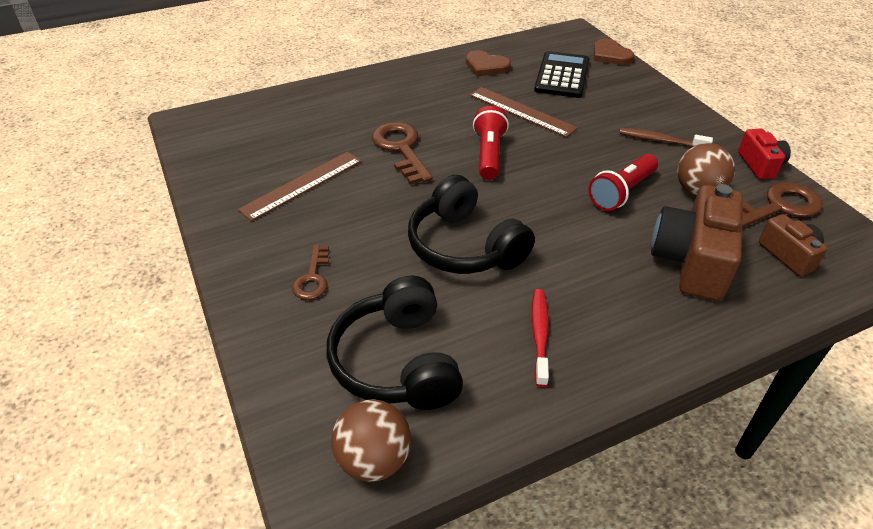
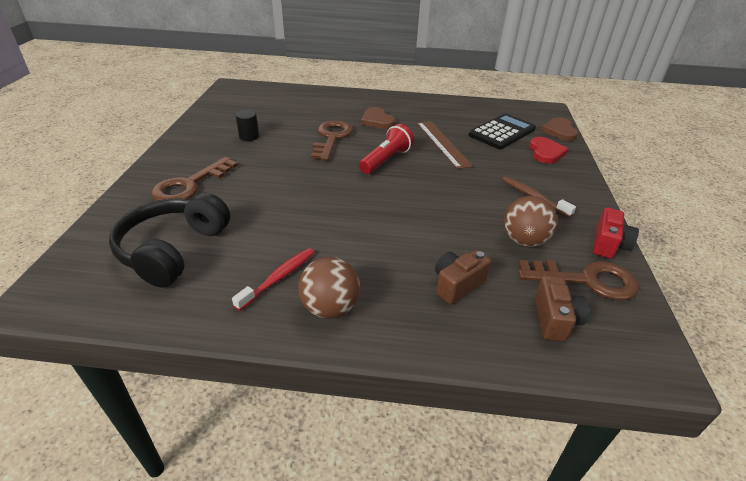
camera: 30 degrees right, 5 degrees down
(302, 185) = (249, 136): brown ruler -> black cylinder
(313, 278) = (190, 185): brown key -> brown key, size x1.69
(373, 459) = (88, 296): brown ball -> brown ball (330, 308)
(465, 246) = (300, 205): black headphones -> none
(486, 66) = (450, 111): brown heart -> brown heart (377, 120)
(622, 192) = (456, 217): red flashlight -> none
(623, 85) = (546, 152): none -> red heart
(692, 261) = (457, 284): brown camera -> brown camera, size x0.55

